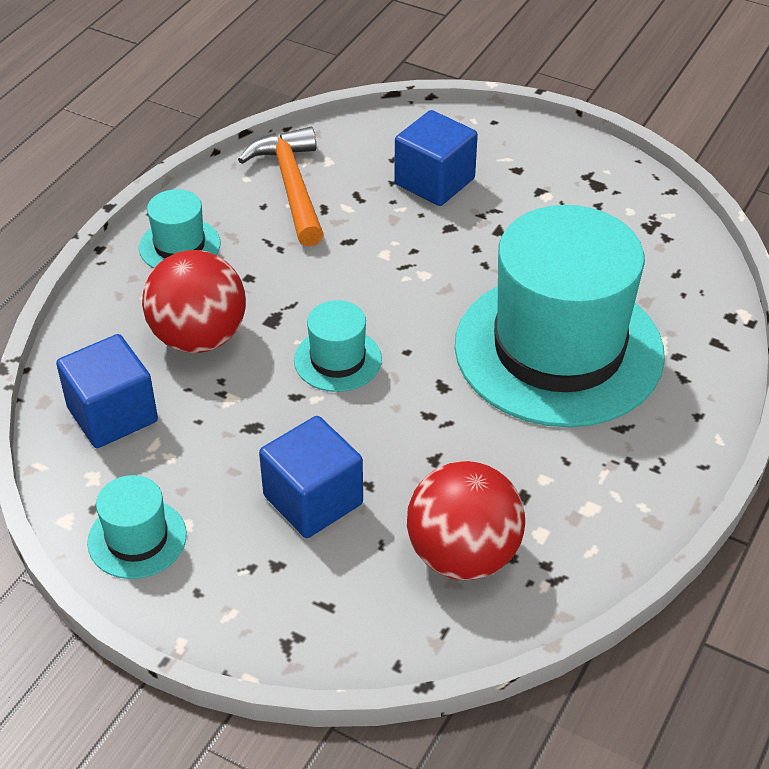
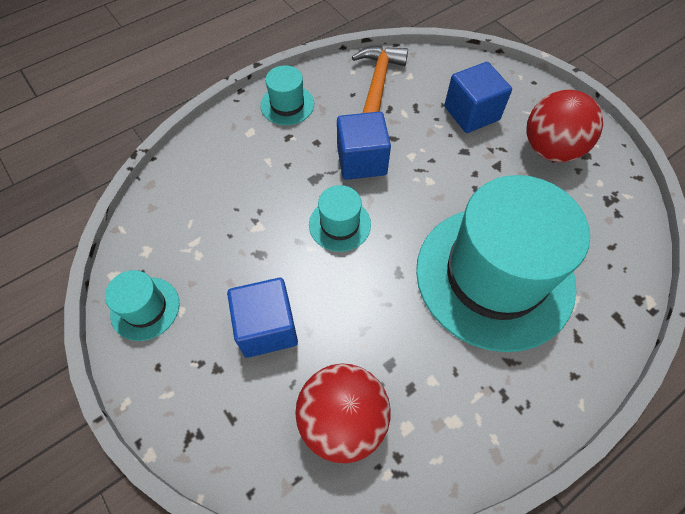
camera: 25 degrees right, 15 degrees up
(112, 414) = (182, 210): blue cube -> blue cube (361, 161)
(199, 337) = (263, 174): red ball -> red ball (550, 149)

